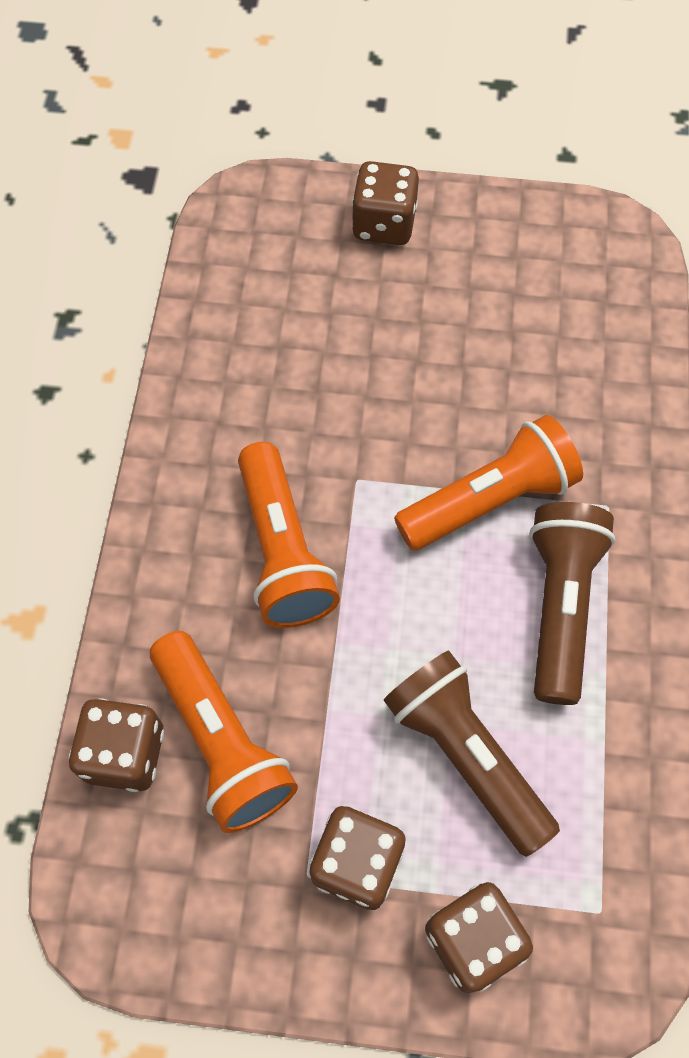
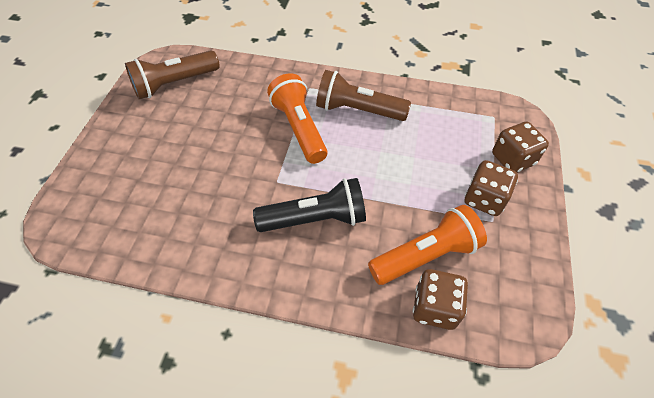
camera: 85 degrees left, 10 degrees down
(283, 551) = (315, 219): orange flashlight -> black flashlight
(384, 224) = (111, 153): brown dice -> none
(465, 755) = (429, 152): brown flashlight -> brown flashlight (174, 84)

